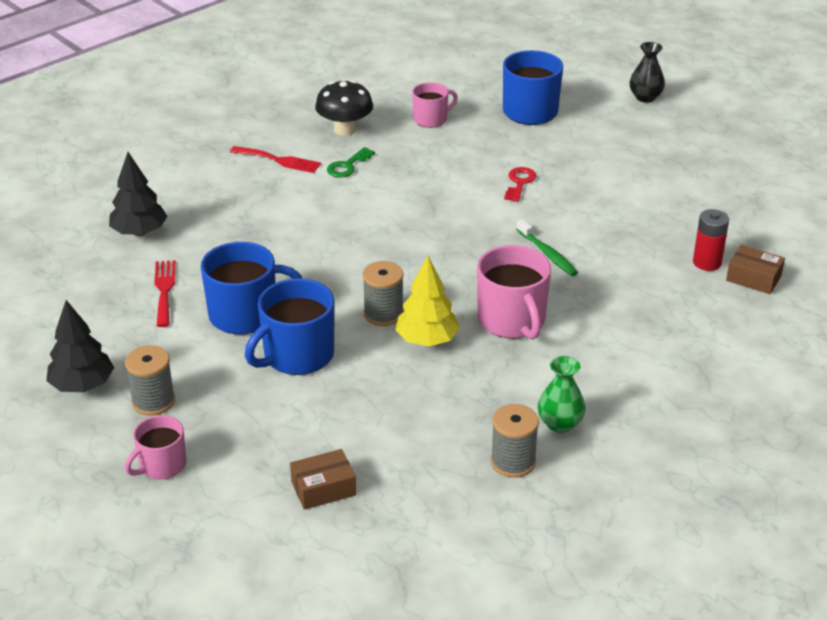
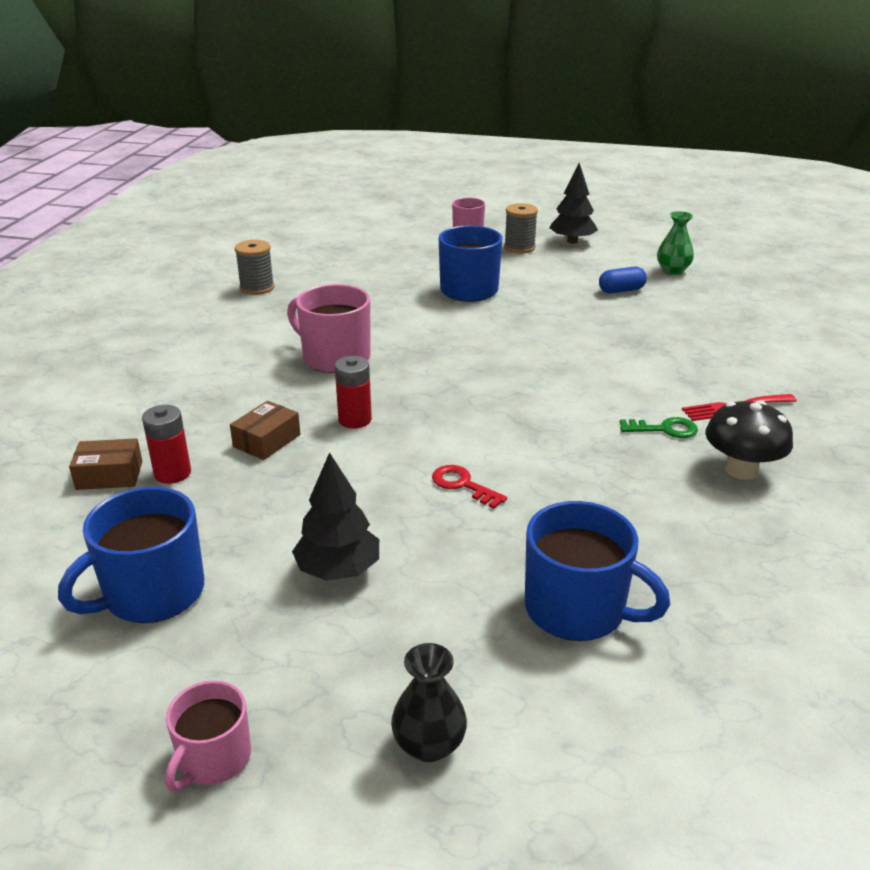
camera: 145 degrees right, 5 degrees down
(139, 232) = (714, 313): black tree -> black tree (338, 570)
(164, 290) = (621, 290): red fork -> blue capsule
(245, 315) = (541, 297): blue mug -> blue mug (152, 594)
(323, 488) = (364, 248): brown box -> brown box (267, 441)
(347, 166) = (664, 429): green key -> green key turned 90 degrees clockwise
(383, 314) = (444, 328): grey spool -> none
(427, 340) = (389, 325): yellow tree -> none
(431, 119) = (677, 530): pink mug -> pink mug (213, 759)
(519, 183) = (463, 485): red key -> red key turned 150 degrees clockwise
(547, 254) = (355, 420): green toothbrush -> red battery
(560, 423) = (239, 313): green vase -> green vase (672, 270)

